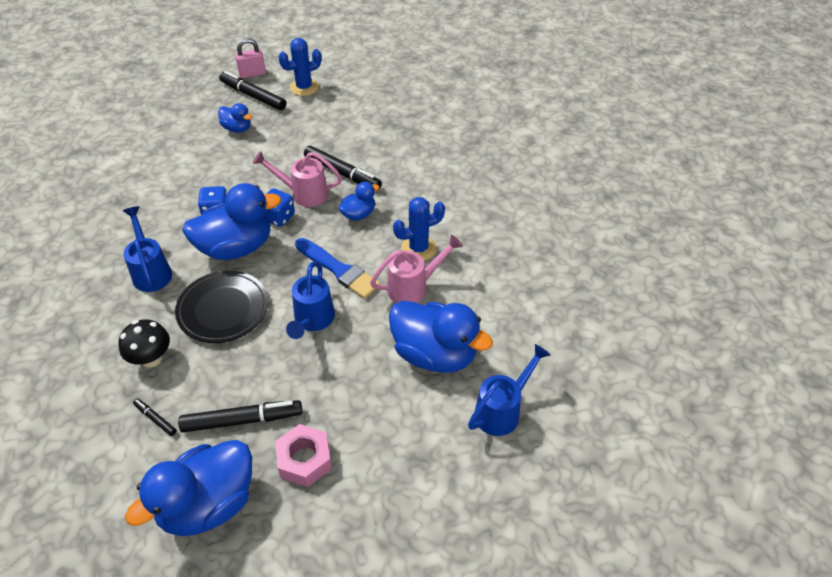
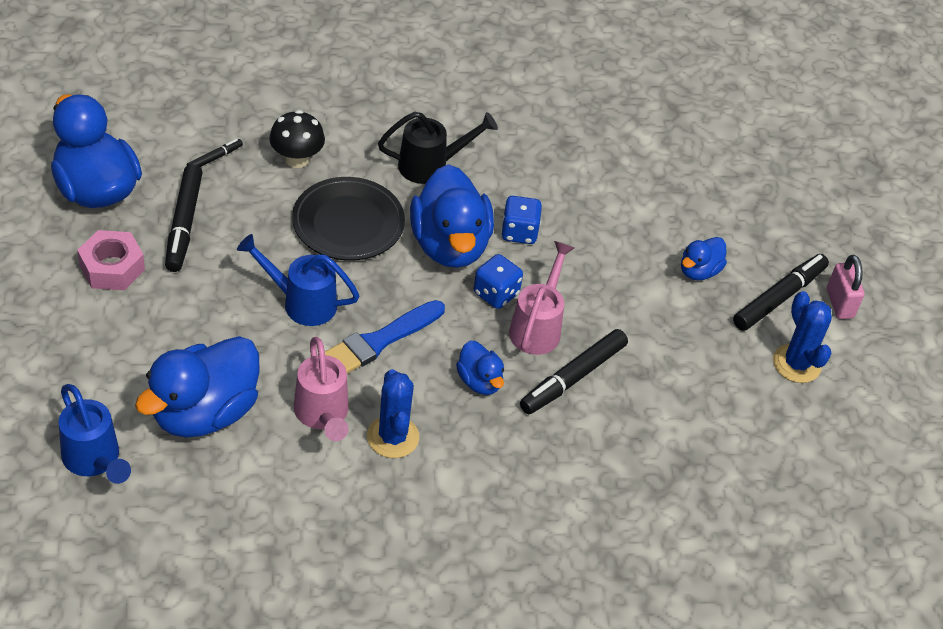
camera: 95 degrees right, 0 degrees up
(151, 271) = (431, 166): blue watering can -> black watering can

